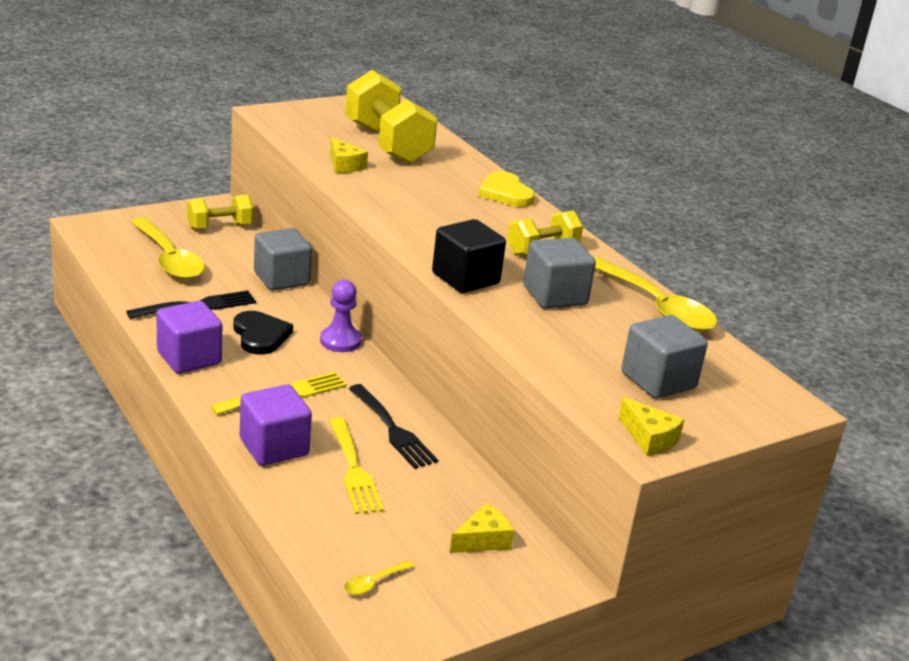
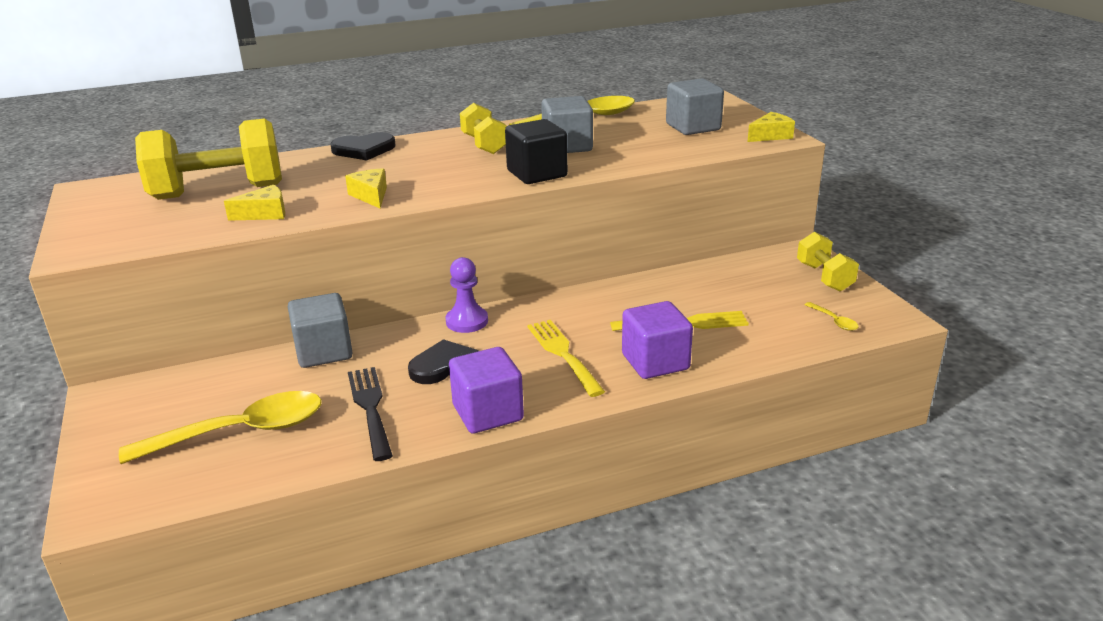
camera: 75 degrees left, 0 degrees up
(220, 227) = (168, 393): yellow dumbbell -> yellow dumbbell (824, 277)
(393, 430) = (622, 302): black fork -> none
(483, 540) = (767, 275): yellow cheese -> yellow cheese (371, 196)
(505, 193) = (364, 150): yellow heart -> black heart

